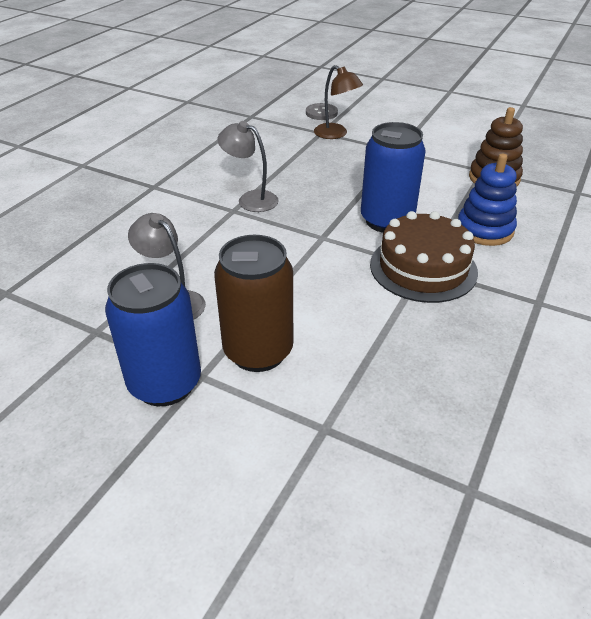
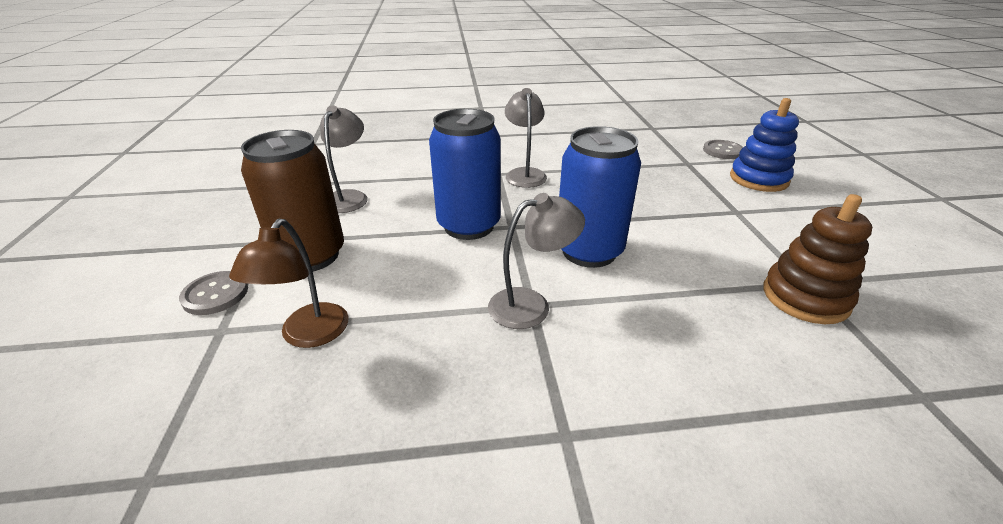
camera: 55 degrees right, 5 degrees down
(165, 383) = (247, 231): blue can -> blue can (469, 226)
(265, 424) = (215, 294): none -> grey button
(336, 134) = (699, 170): brown lamp -> brown lamp (308, 335)
(423, 268) = (531, 305): brown cake -> grey lamp
(484, 230) = (671, 328): blue stacking toy -> blue stacking toy (758, 179)

